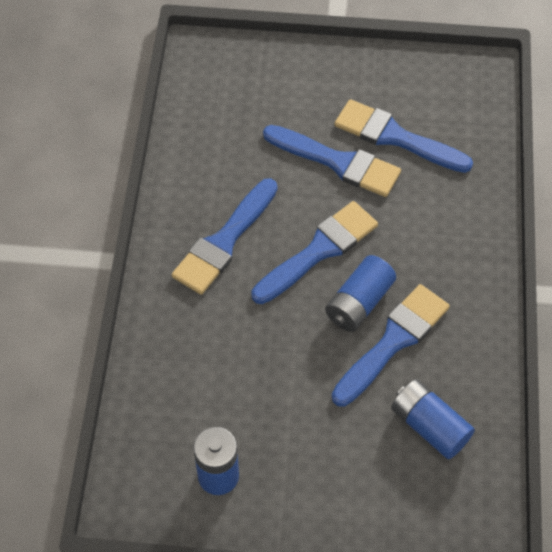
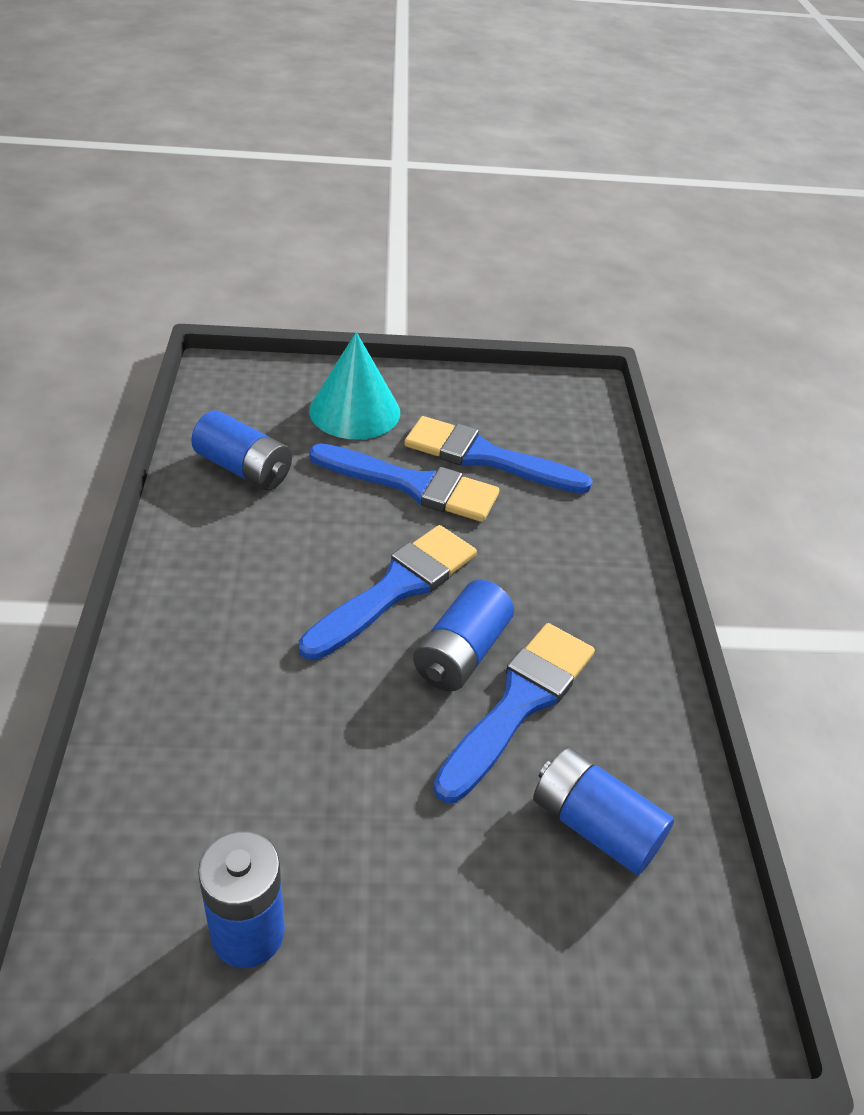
camera: 10 degrees left, 15 degrees down
(215, 145) = (244, 469): none -> blue battery
(224, 241) = (256, 581): blue brush -> none
(299, 91) = (354, 411): none -> turquoise cone

